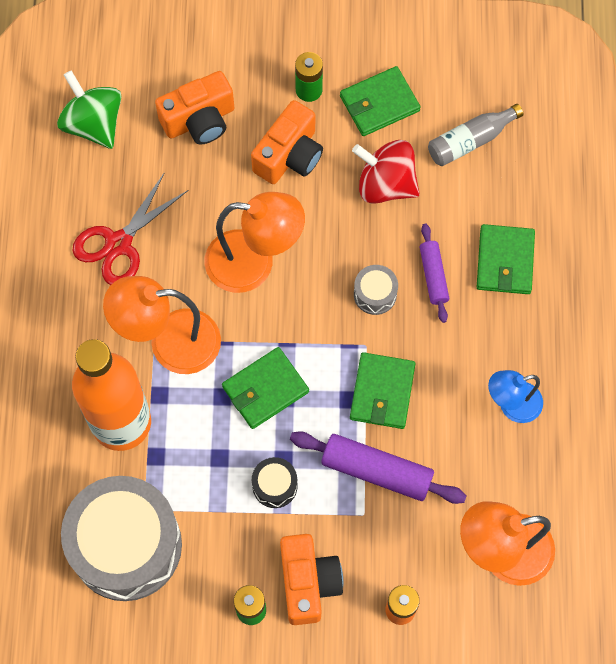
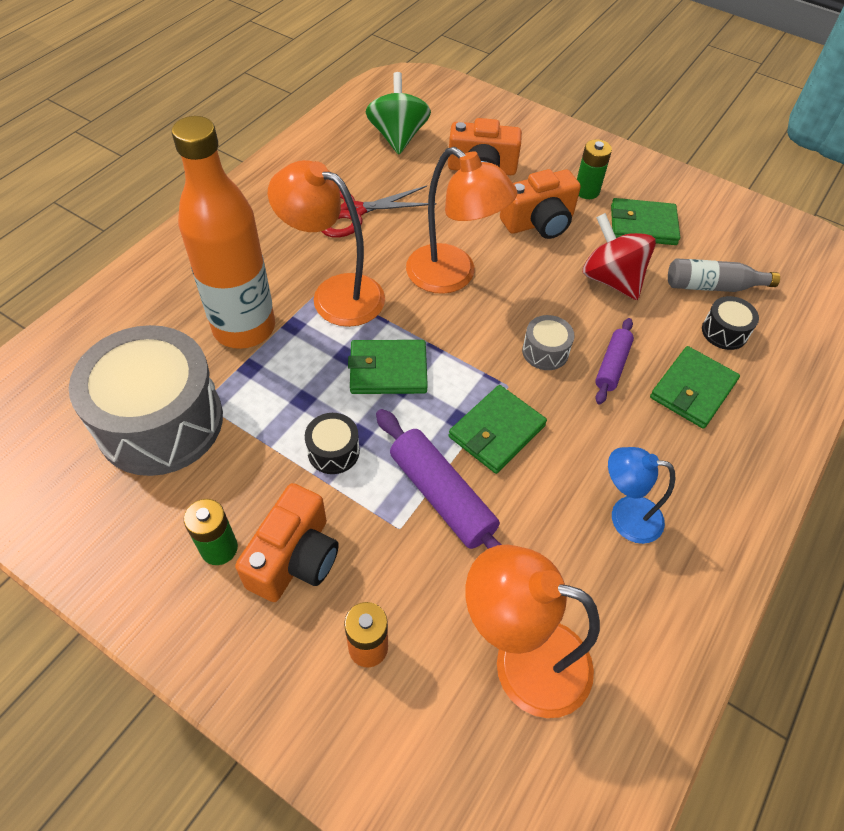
camera: 30 degrees right, 15 degrees down
(502, 186) = (724, 332): none -> black drum

